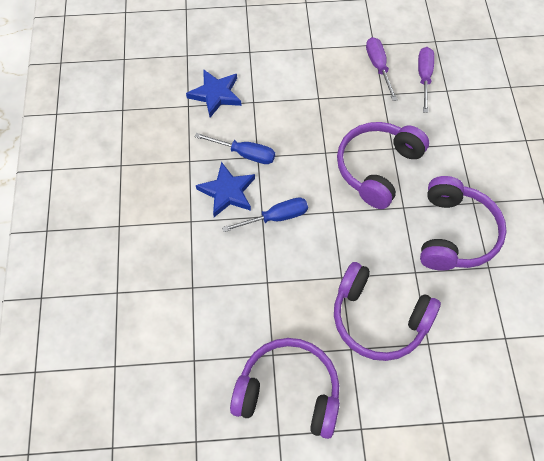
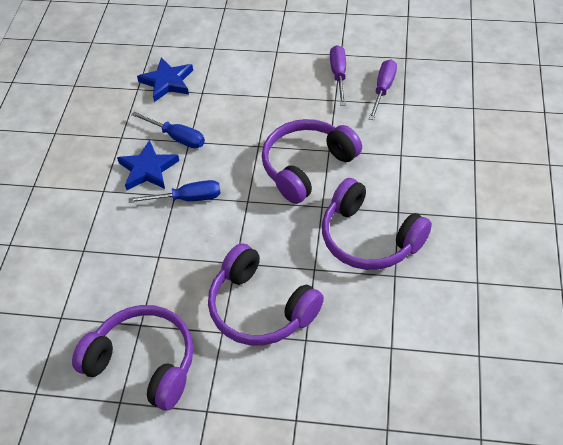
camera: 15 degrees right, 10 degrees down
(455, 233) = (369, 238): purple headphones -> purple headphones turned 105 degrees clockwise

